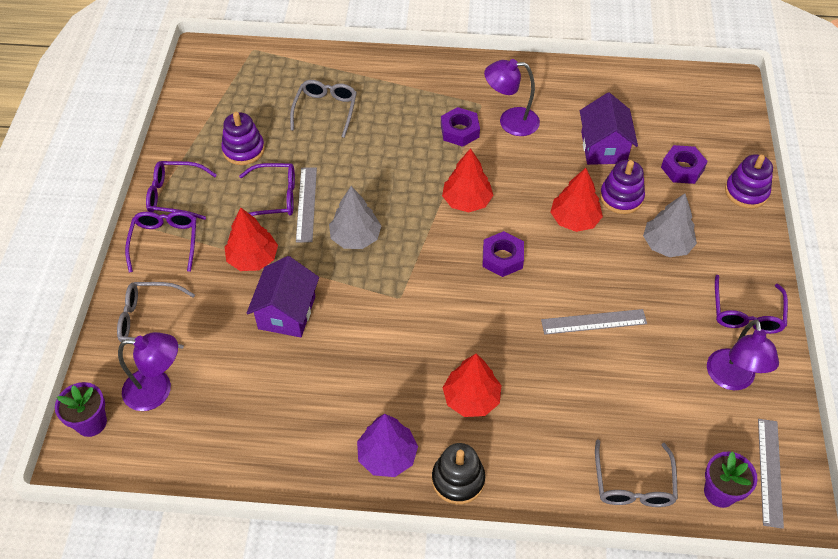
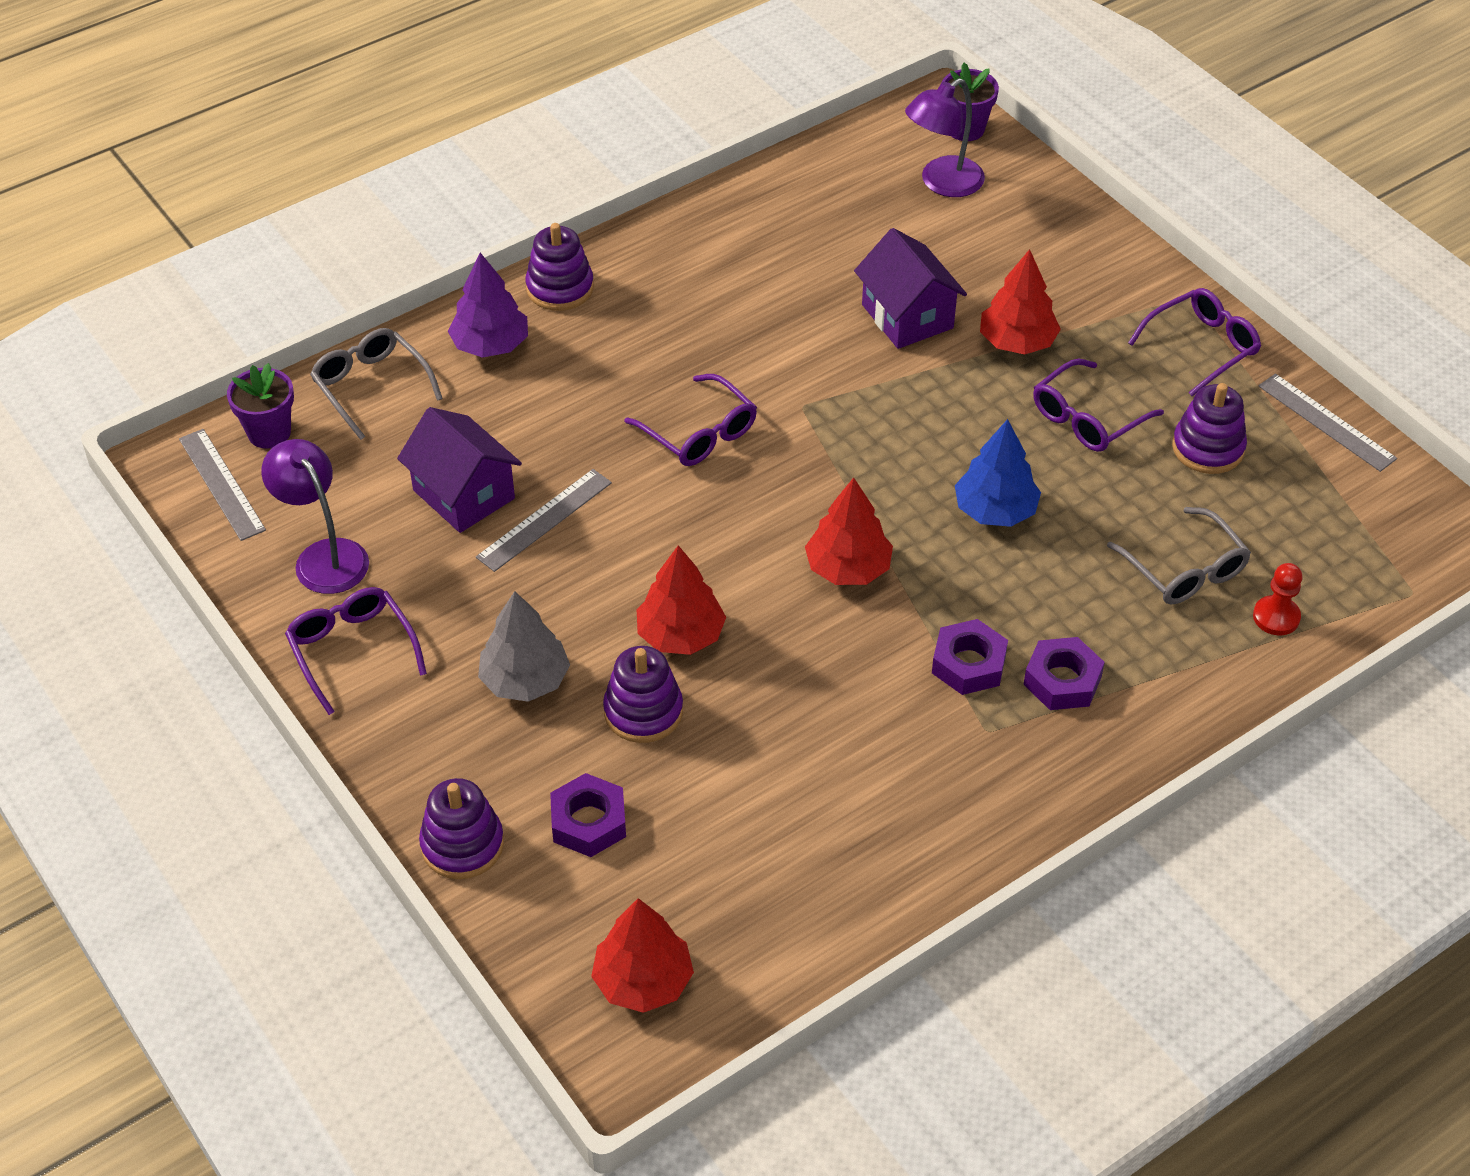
camera: 140 degrees right, 5 degrees down
(150, 320) = (1037, 226): grey glasses -> none
(165, 242) = (1135, 297): purple glasses -> purple glasses (699, 432)
(306, 204) = (1040, 435): grey ruler -> grey ruler (1326, 422)
(316, 73) = (1276, 617): none -> red pawn
(355, 237) = (932, 436): grey tree -> none
(371, 184) = (995, 510): none -> blue tree
(387, 455) = (651, 266): purple tree -> purple tree (490, 345)
(458, 479) = (560, 288): black stacking toy -> purple stacking toy
(471, 398) = (615, 360): red tree -> red tree (643, 981)
(502, 258) = (727, 525): purple nut -> purple nut (1062, 681)
(510, 121) = (914, 729): purple lamp -> none
(603, 147) = (736, 779): purple house -> purple house (464, 494)

